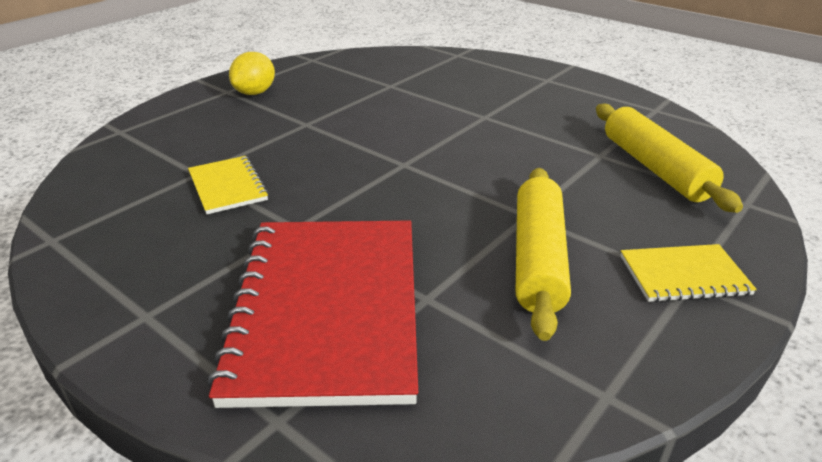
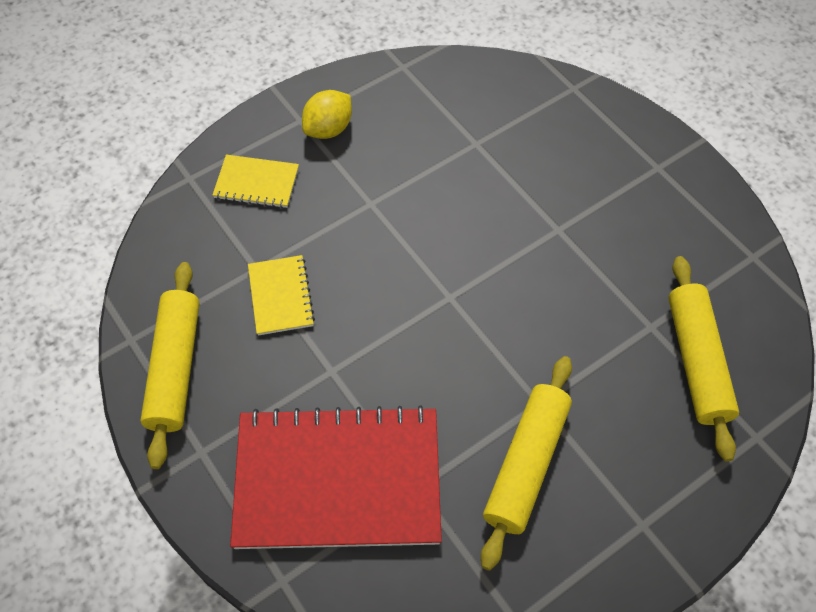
camera: 15 degrees right, 25 degrees up
(108, 252) = (175, 368): none -> yellow rolling pin
(328, 308) = (338, 480): red notebook -> red notebook turned 75 degrees clockwise
(683, 275) = (642, 516): yellow notebook -> yellow notebook (256, 183)

